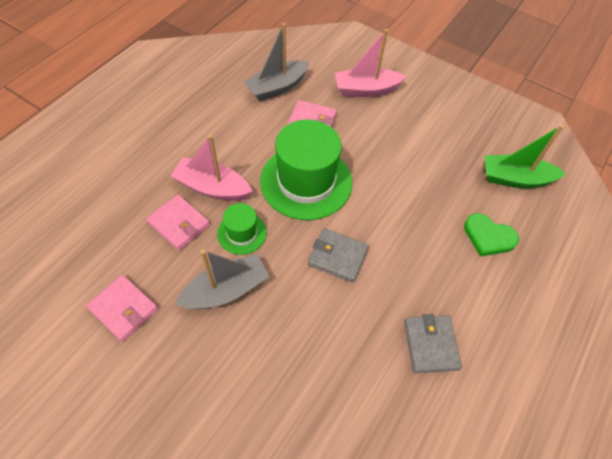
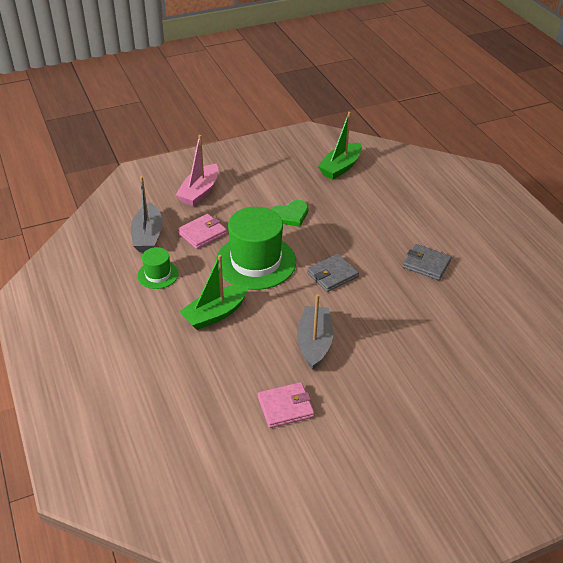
camera: 55 degrees left, 15 degrees down
(179, 224) = (233, 346): pink wallet -> none
(212, 187) = (215, 314): pink boat -> green boat
(242, 233) = (272, 315): green hat -> green hat (158, 274)
(488, 237) = (373, 201): green heart -> green heart (290, 215)

